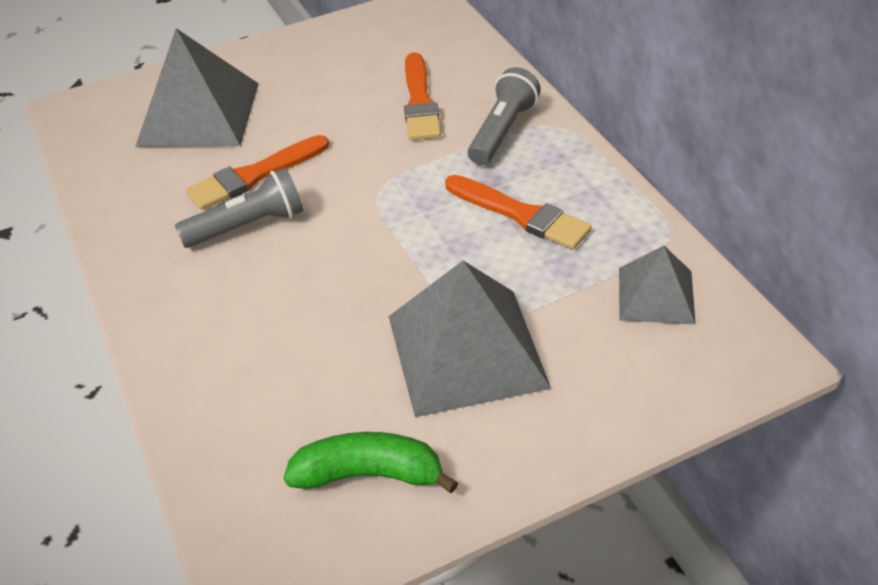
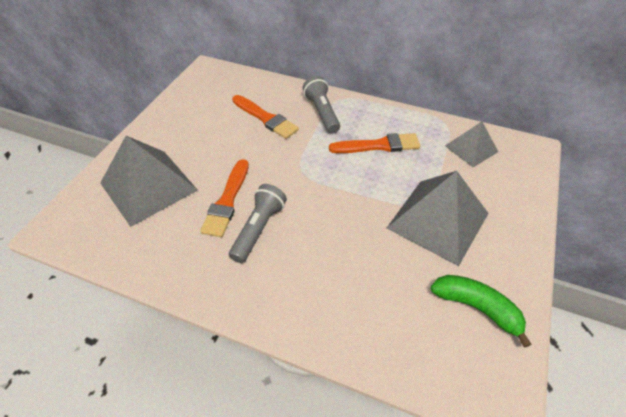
camera: 45 degrees left, 5 degrees up
(369, 474) = (476, 308): green banana -> green banana turned 75 degrees clockwise

